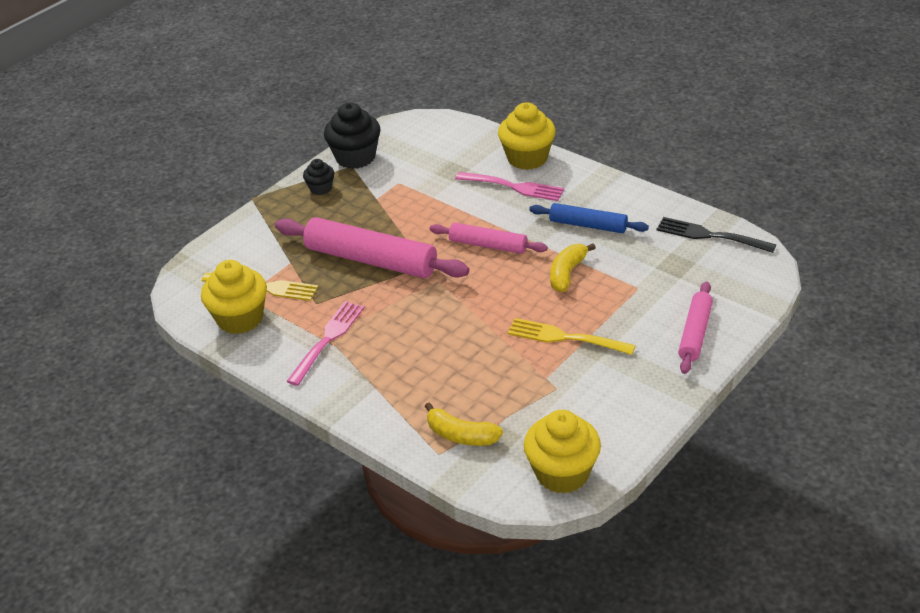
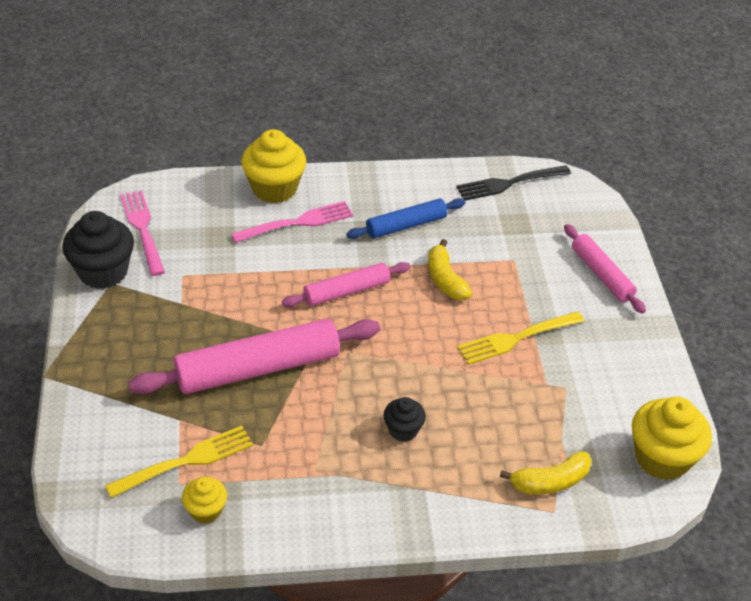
camera: 50 degrees left, 5 degrees up
(240, 319) = (206, 510): yellow cupcake -> yellow cupcake, size x0.54
(321, 188) = (109, 324): black cupcake -> black cupcake (403, 430)
(327, 340) = (322, 474): pink fork -> pink fork (143, 230)

